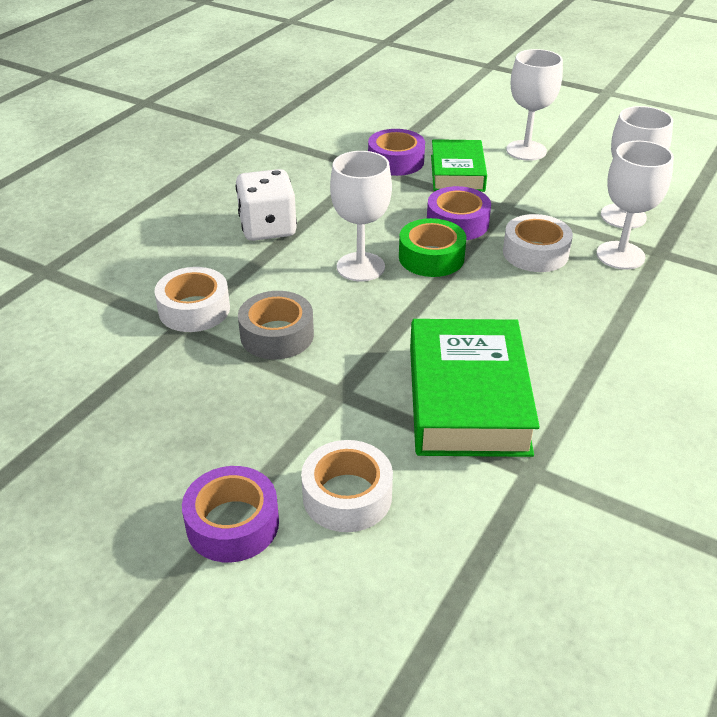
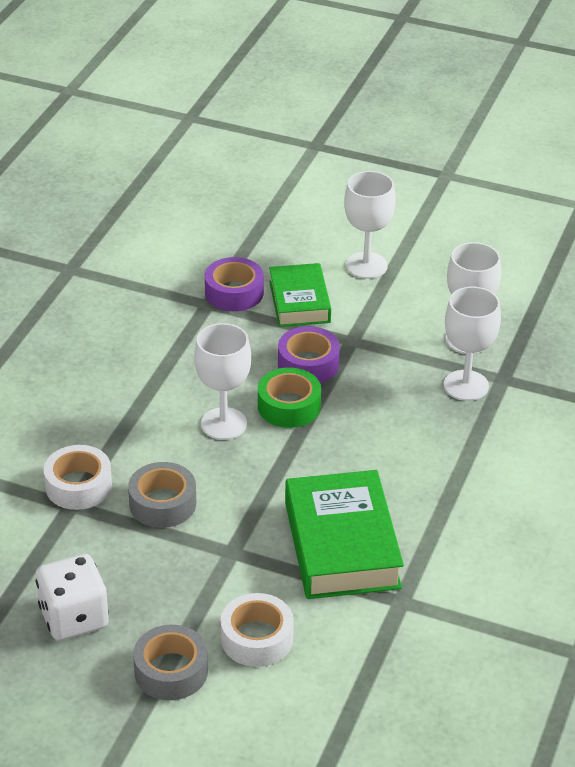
camera: 10 degrees left, 0 degrees up
(233, 524) = (171, 671): purple tape -> grey tape
(268, 228) = (123, 389): white dice -> white dice (74, 617)
(535, 253) = (386, 391): white tape -> none

